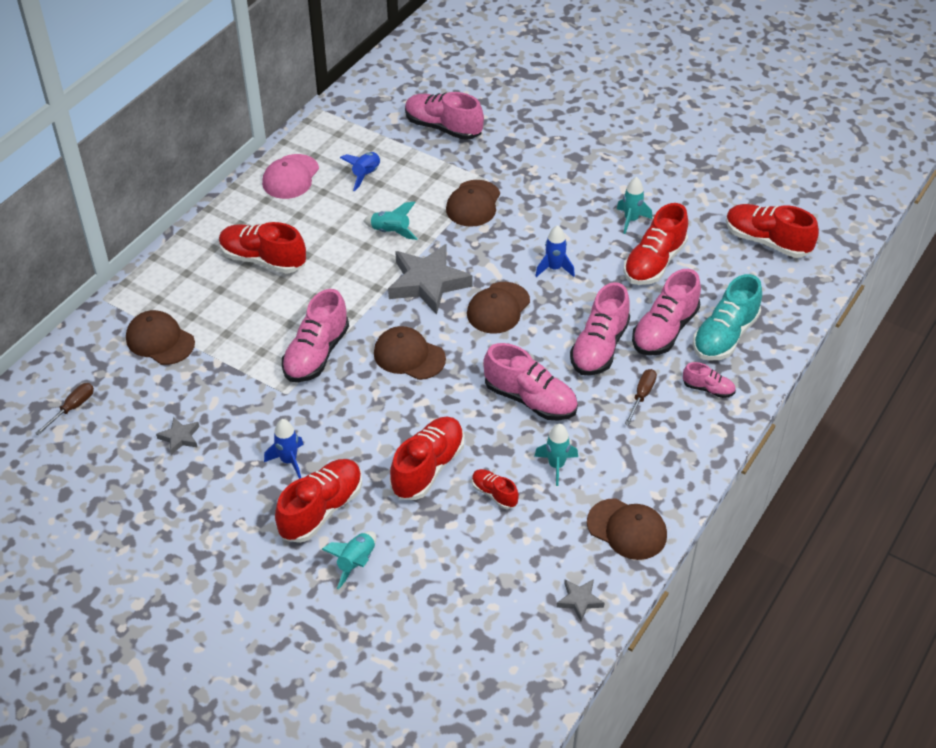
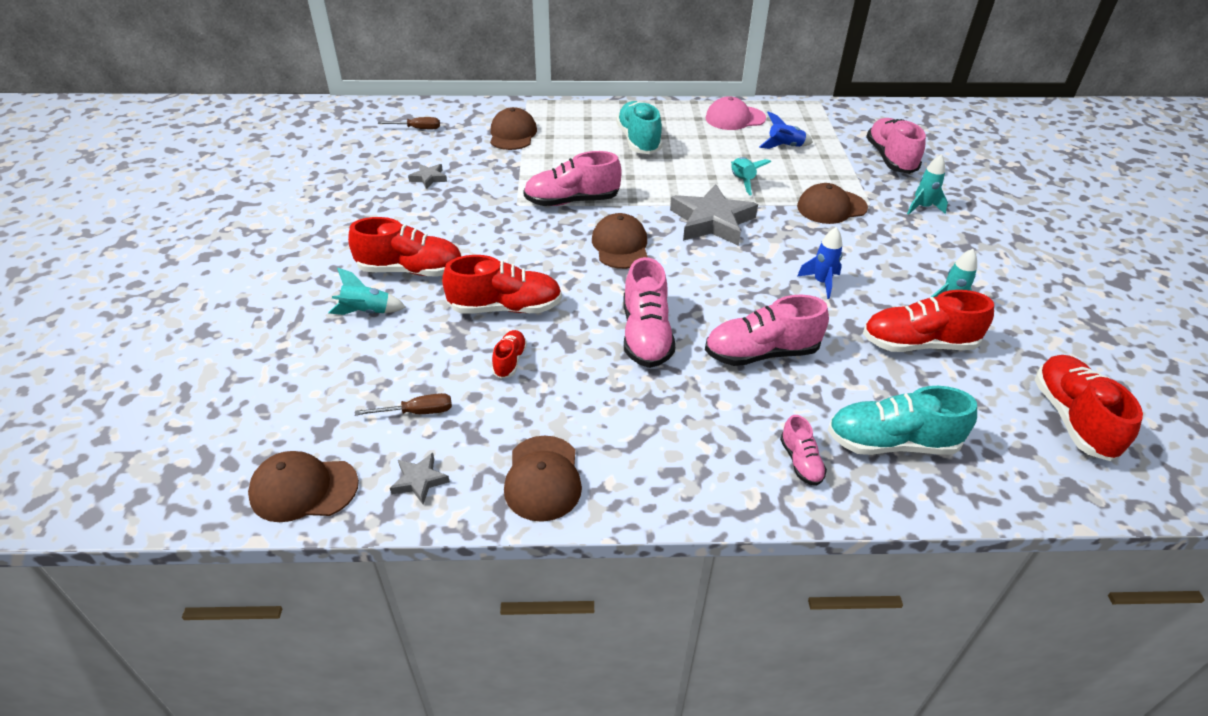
camera: 55 degrees right, 5 degrees down
(263, 260) = (638, 141): red shoe -> turquoise shoe
(289, 461) = (449, 233): blue rocket -> none
(498, 308) = (732, 270): brown cap -> brown cap (303, 489)
(556, 465) = (581, 387): turquoise rocket -> turquoise rocket (922, 207)
(642, 395) = (733, 411): brown screwdriver -> brown screwdriver (417, 412)
(664, 330) = (839, 391): pink shoe -> none

